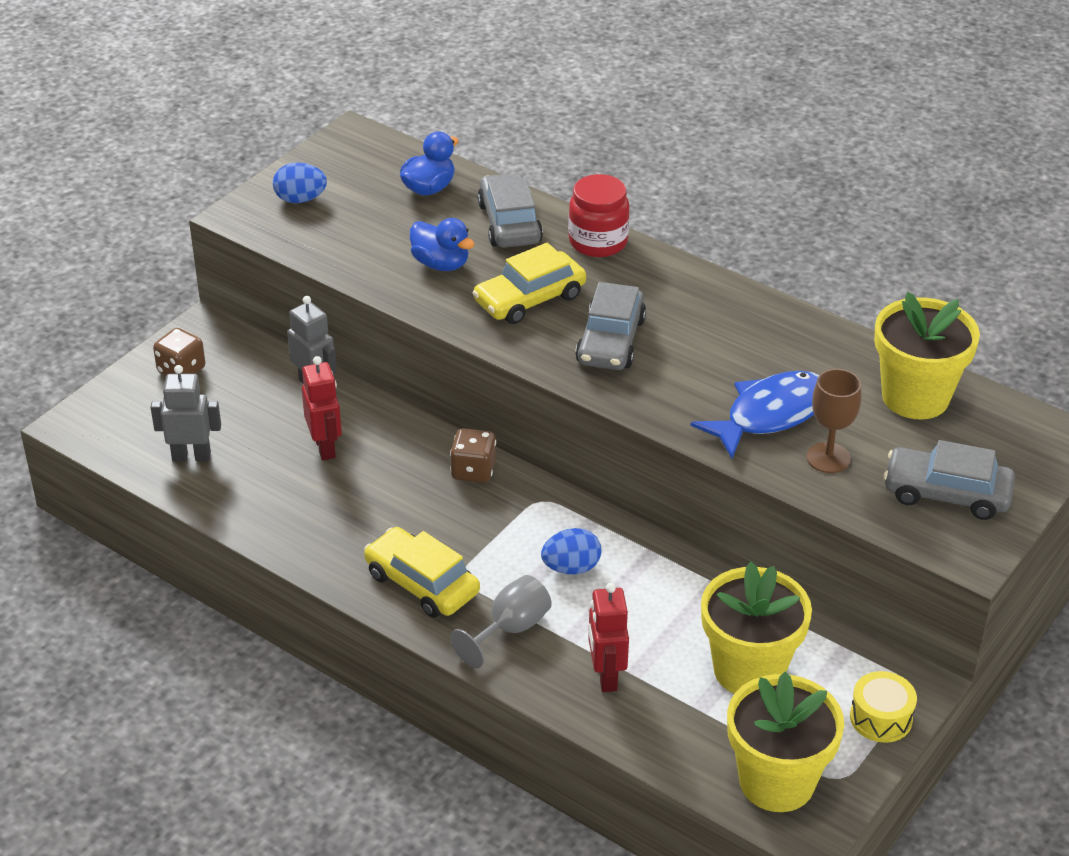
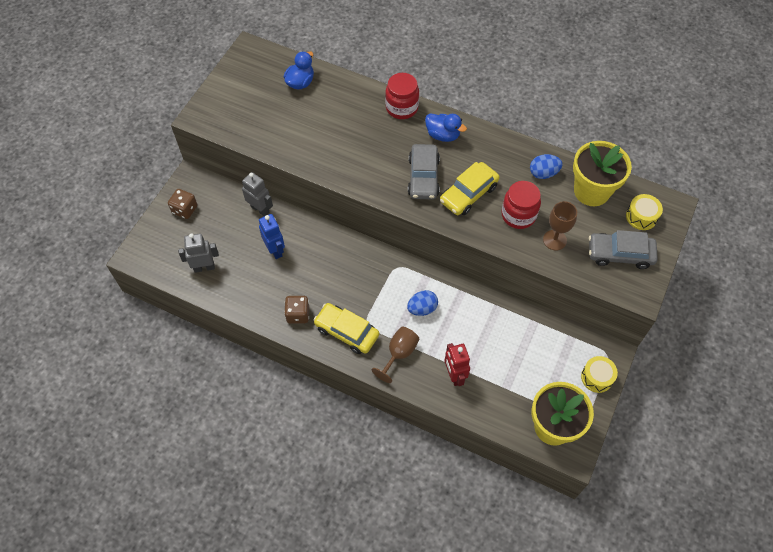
camera: 10 degrees left, 20 degrees up
(300, 199) = (230, 101): blue egg -> blue egg (543, 173)
(325, 447) = (275, 250): red robot -> blue robot
(441, 264) = (319, 136): blue duck -> blue duck (443, 135)
(473, 471) = (357, 253): brown dice -> brown dice (298, 314)
(509, 223) = (350, 101): grey car -> none
(510, 629) = (399, 354): grey goblet -> brown goblet
(529, 299) = (373, 154): yellow car -> yellow car (468, 194)
(749, 670) = (525, 359): yellow flower pot -> none
(770, 414) = (518, 215): blue fish -> red jar
(1000, 445) = (641, 216): none -> yellow drum

